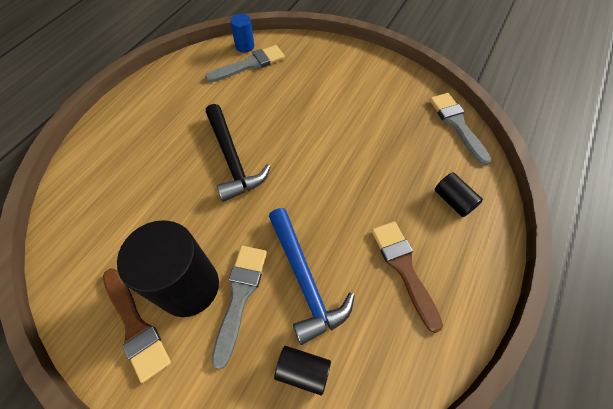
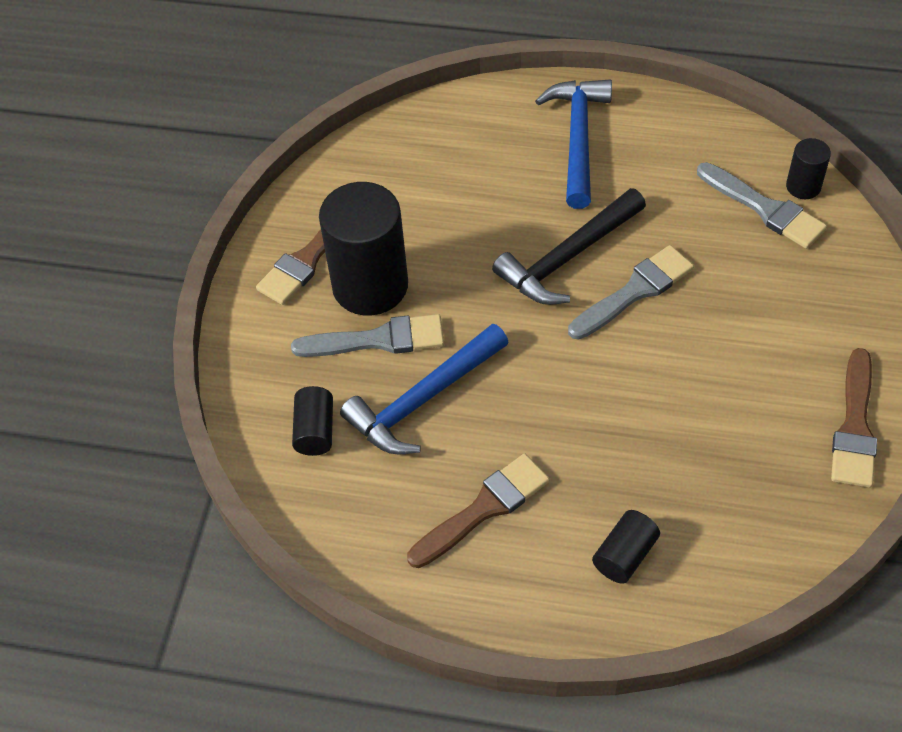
camera: 75 degrees right, 5 degrees down
(146, 125) = (578, 139): none -> blue hammer
(245, 46) = (803, 186): blue cylinder -> black cylinder
(397, 79) = (854, 426): none -> brown brush
(457, 124) = (791, 539): grey brush -> grey brush (635, 291)

